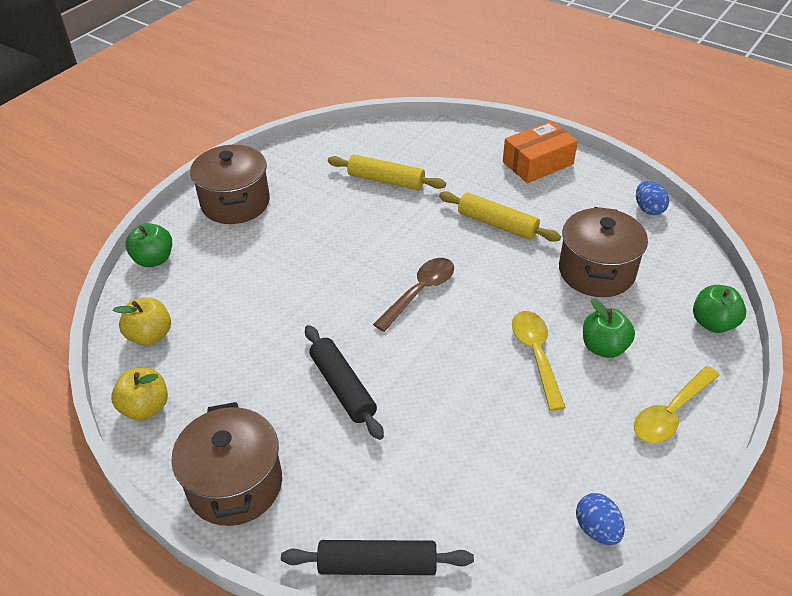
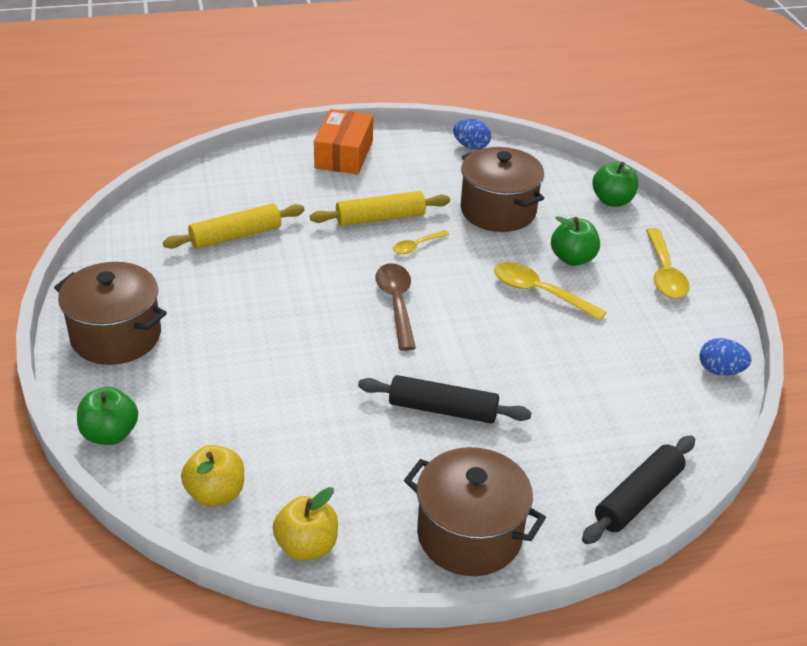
camera: 50 degrees left, 5 degrees down
(494, 260) = (417, 246): none -> yellow spoon

